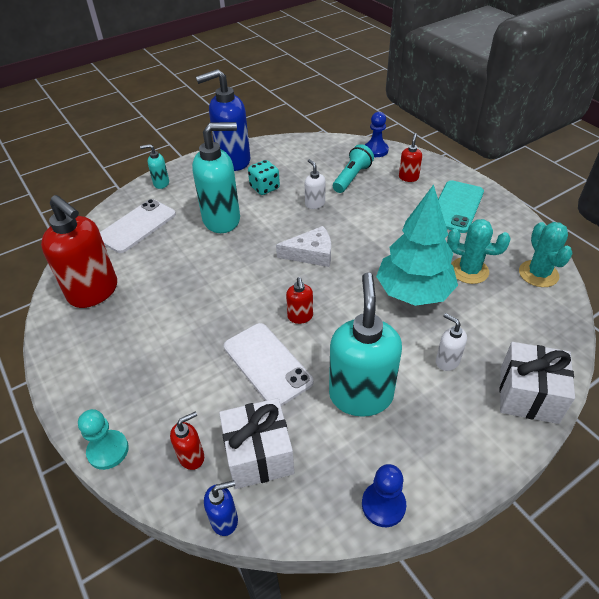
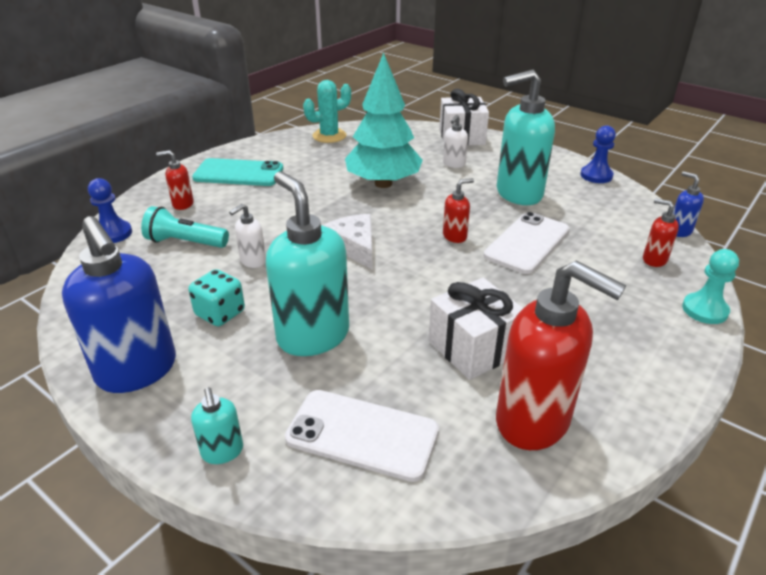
camera: 110 degrees left, 10 degrees down
(94, 292) = (533, 421): red soap dispenser -> red soap dispenser turned 105 degrees clockwise
(259, 455) = (616, 228): white gift -> white gift (474, 348)
(469, 270) = (339, 162): turquoise cactus -> none

